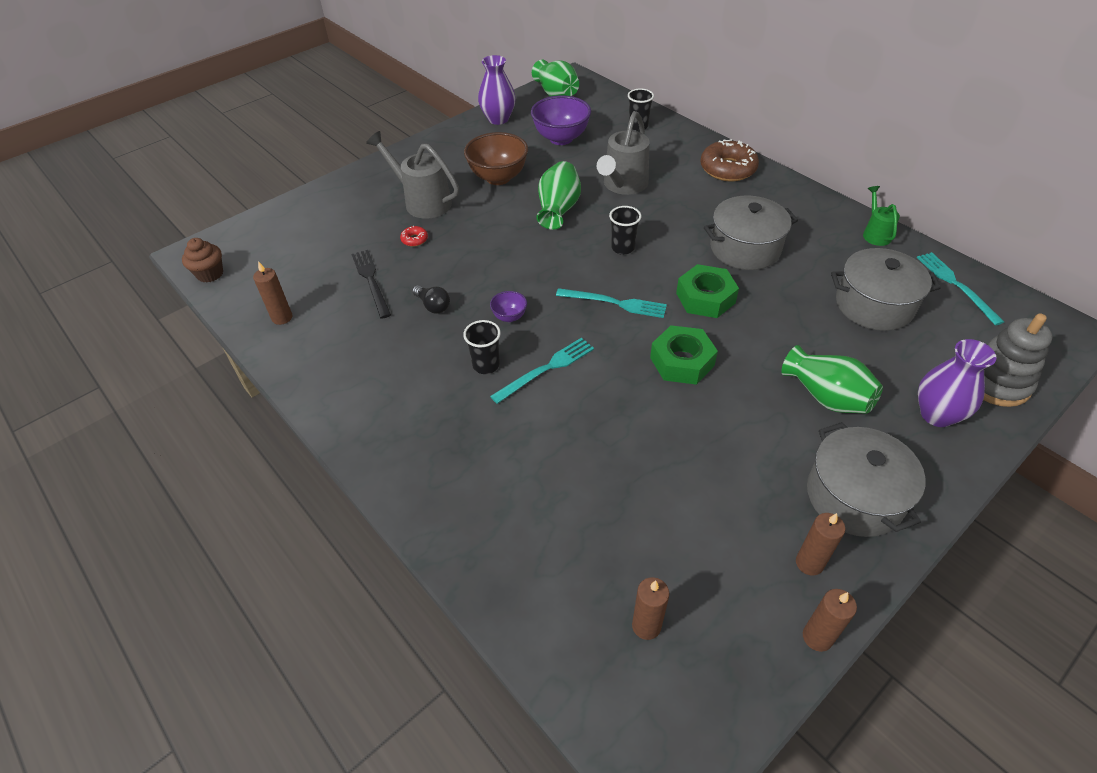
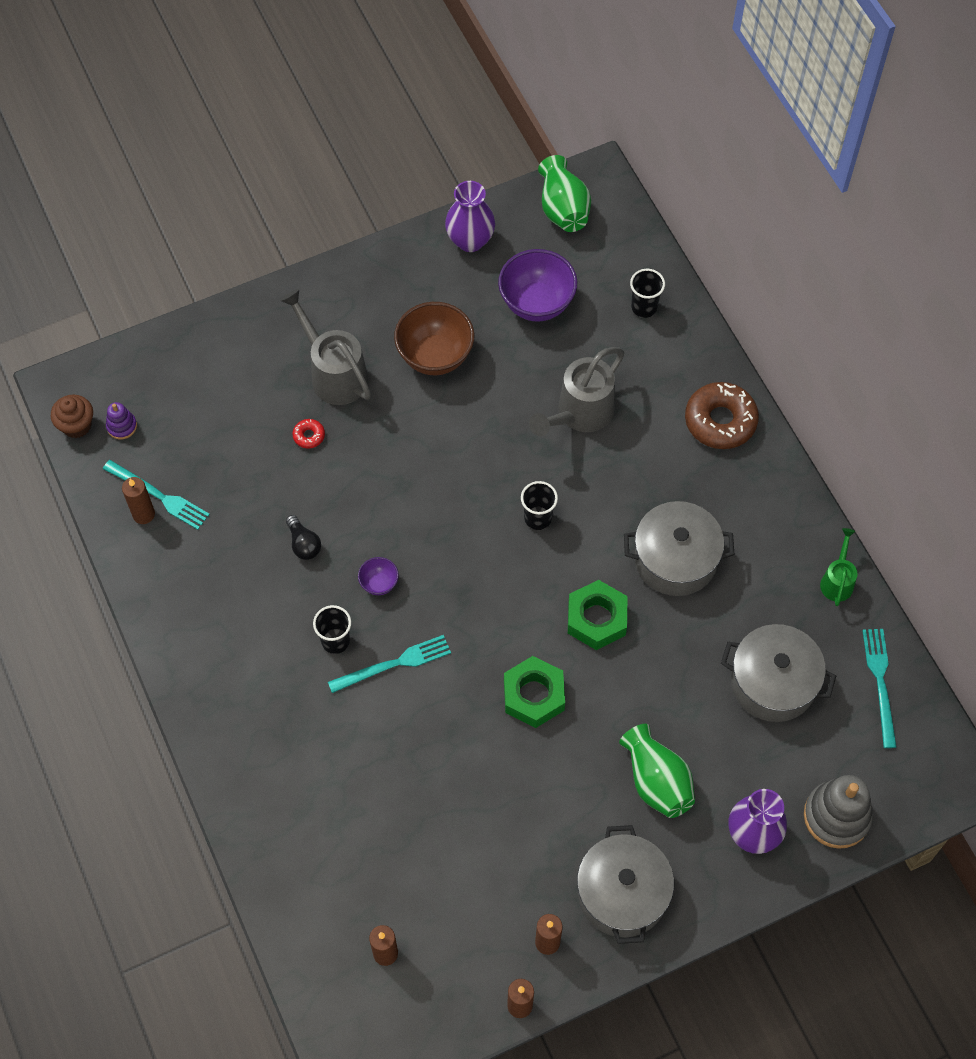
camera: 15 degrees right, 15 degrees up
(251, 266) = (122, 426): none -> purple stacking toy
(371, 281) = (246, 487): black fork -> none
(558, 209) = (487, 433): green vase -> none
(615, 303) = (497, 597): turquoise fork -> turquoise fork (159, 496)

